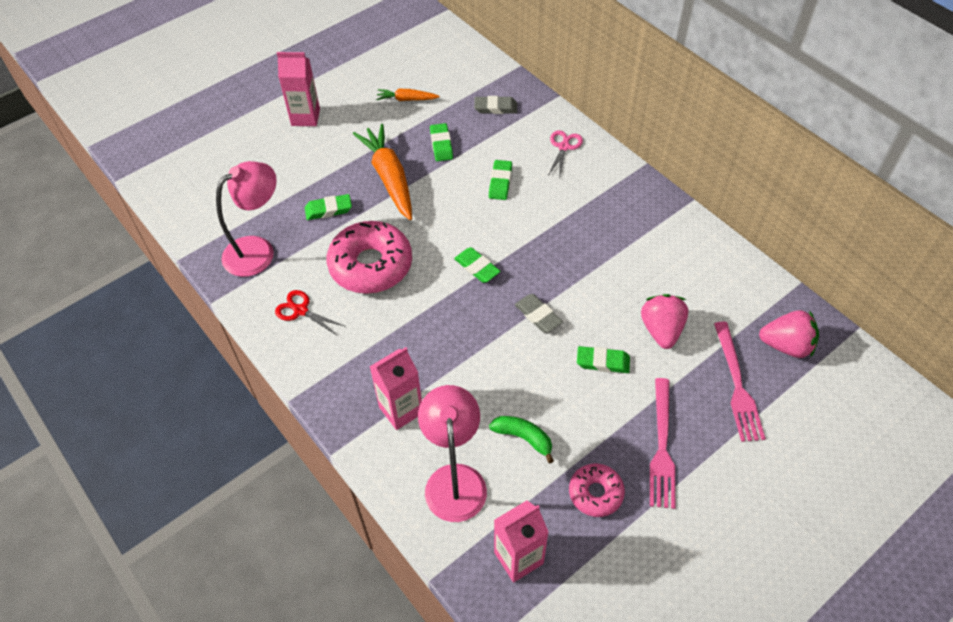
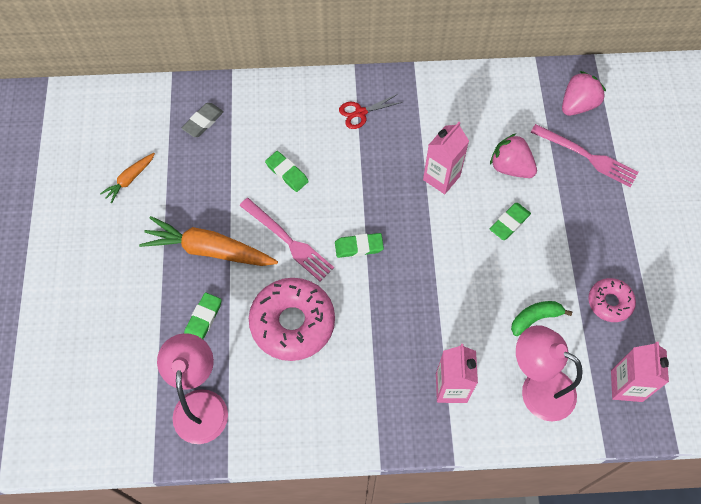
camera: 55 degrees left, 10 degrees up
(301, 310) = (296, 406): red scissors -> red scissors (360, 113)
(305, 117) = (73, 272): pink carton -> pink carton (441, 178)
(441, 145) = (207, 188): green eraser -> none
(538, 315) = (437, 236): grey eraser -> none
(564, 147) = (290, 105): pink scissors -> none
(661, 447) = (602, 236): pink fork -> pink fork (288, 241)

